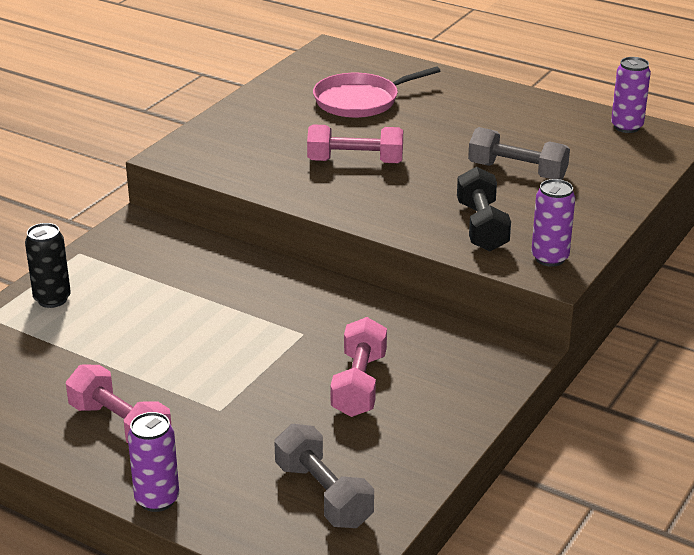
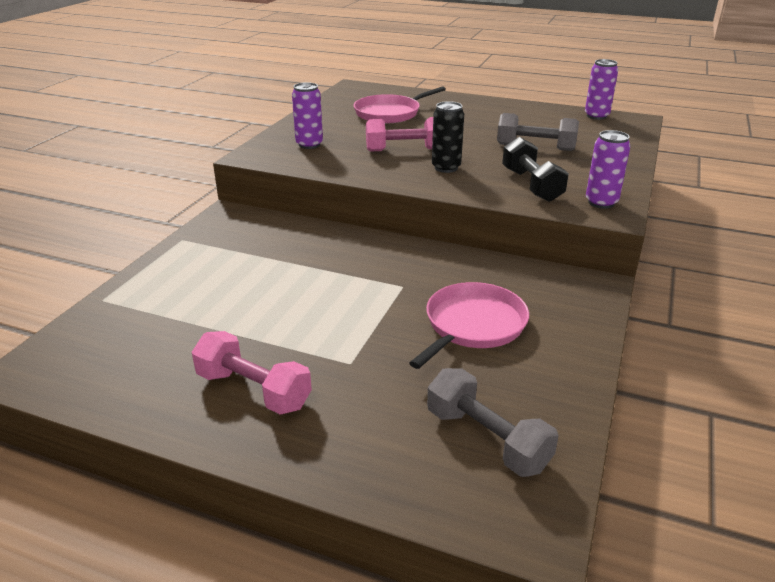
camera: 10 degrees left, 0 degrees up
(52, 299) = (163, 279): black can -> black can (446, 168)
(157, 499) = (313, 468): purple can -> purple can (309, 145)
(359, 385) = (472, 325): pink dumbbell -> pink pan

